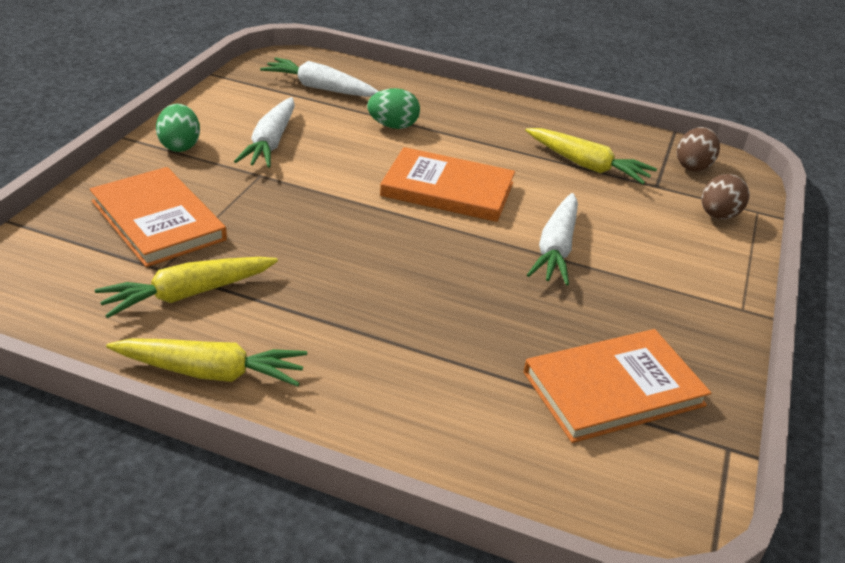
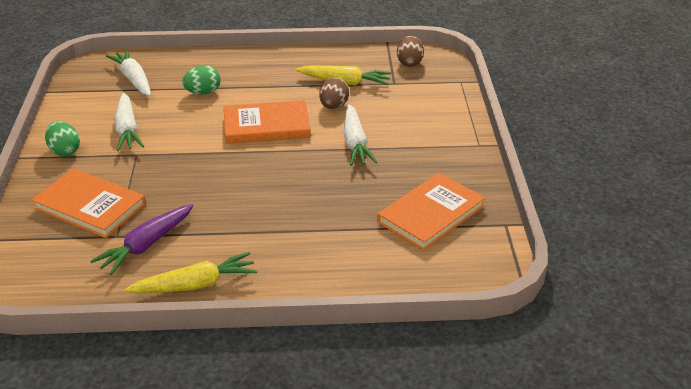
camera: 20 degrees left, 0 degrees up
(188, 294) = (146, 245): yellow carrot -> purple carrot
(320, 88) = (133, 79): white carrot -> white carrot turned 60 degrees clockwise
(718, 216) = (439, 91): brown egg -> brown egg (333, 106)

